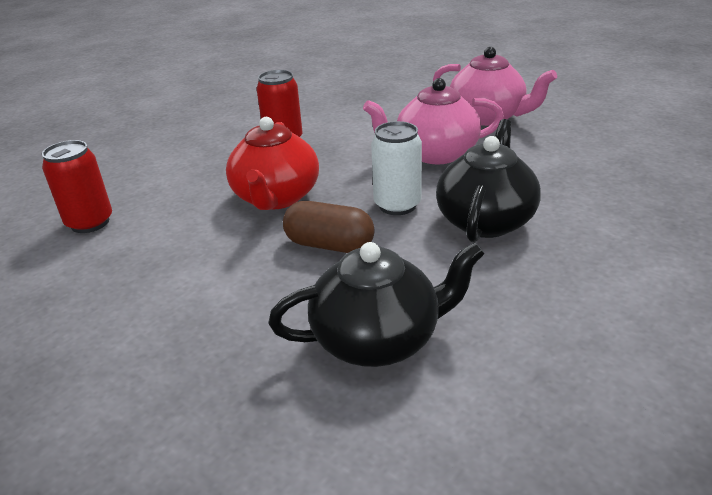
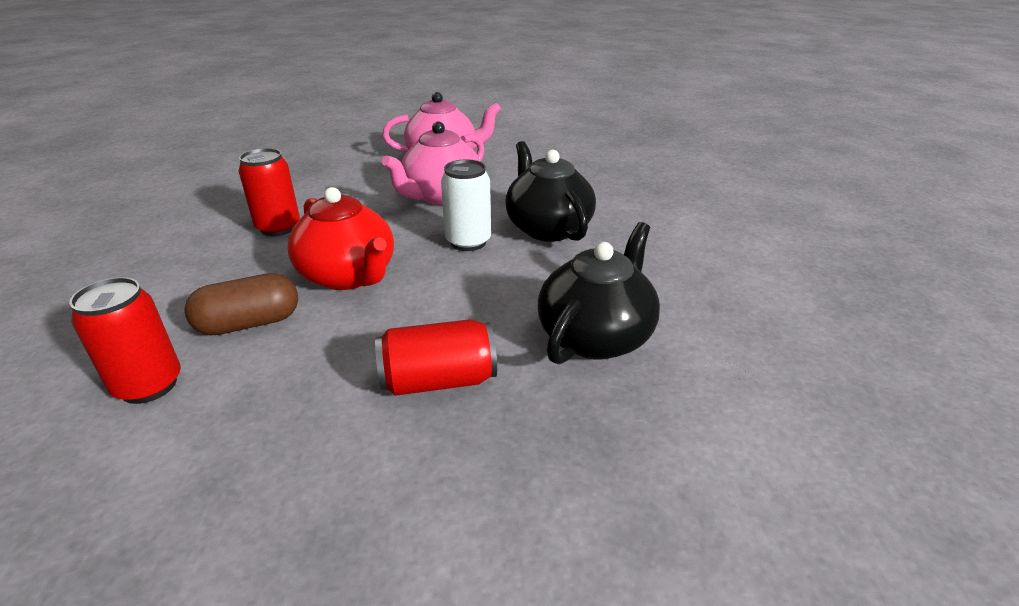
camera: 45 degrees left, 0 degrees up
(222, 307) = (438, 381): none -> red can
(329, 245) = (458, 292): brown capsule -> brown capsule (249, 323)

